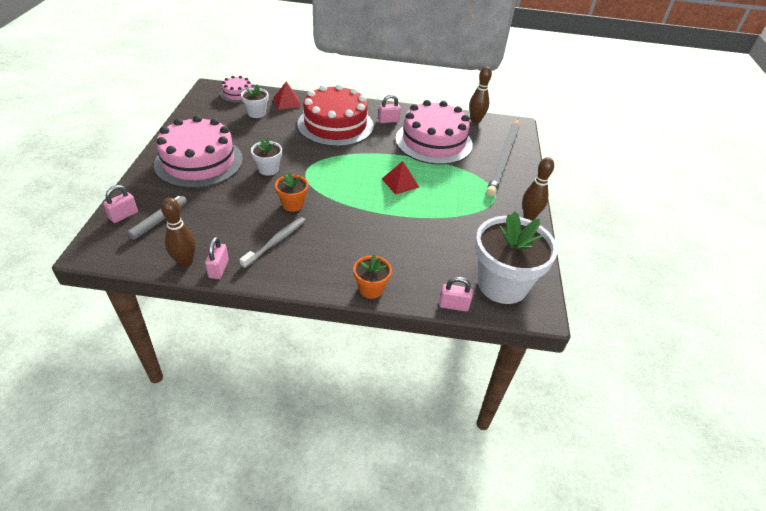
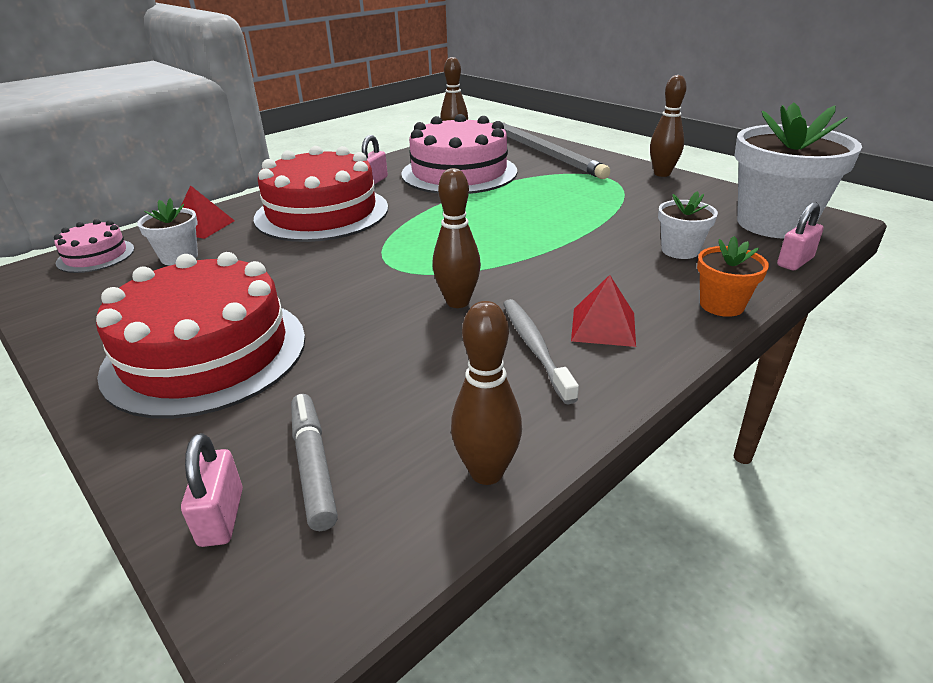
camera: 45 degrees left, 10 degrees down
(199, 162) = (206, 353): pink cake -> red cake
(218, 269) = (548, 434): pink padlock -> none
(268, 169) = (339, 294): white flower pot -> white flower pot (680, 250)
(293, 204) = (458, 302): orange flower pot -> brown bowling pin
(400, 183) = (512, 215): red pyramid -> red pyramid (603, 326)

